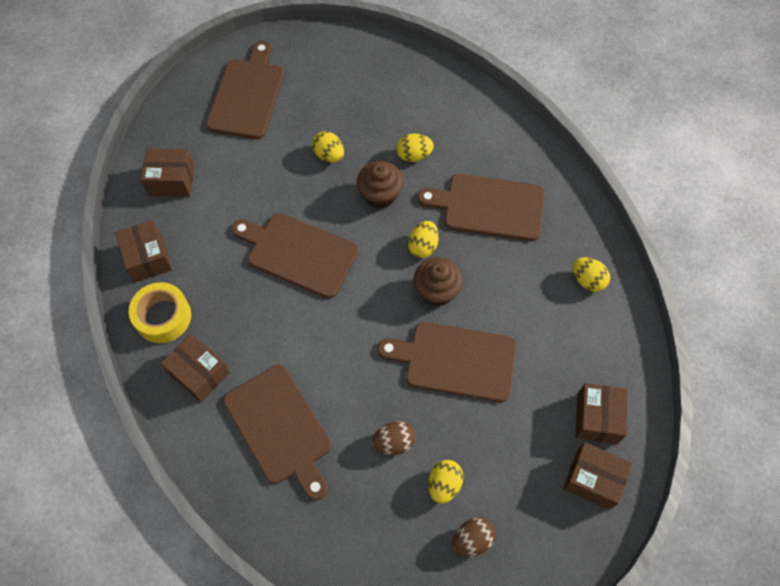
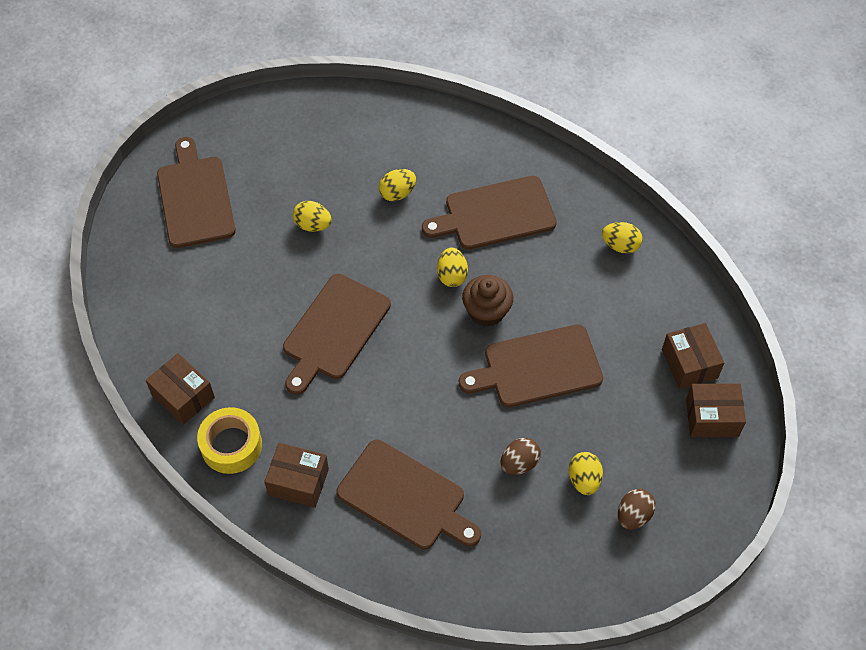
camera: 25 degrees left, 5 degrees down
(171, 180) = (164, 312): brown box -> none
(298, 253) = (334, 331): brown cutting board -> brown cutting board turned 60 degrees counterclockwise
(380, 195) = (384, 243): brown cupcake -> none

